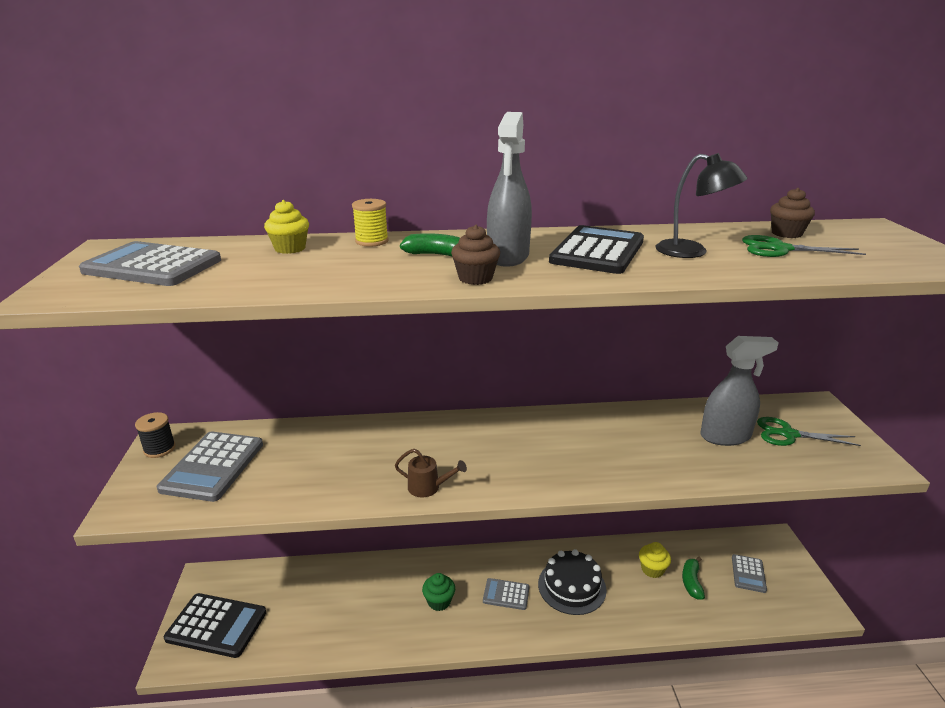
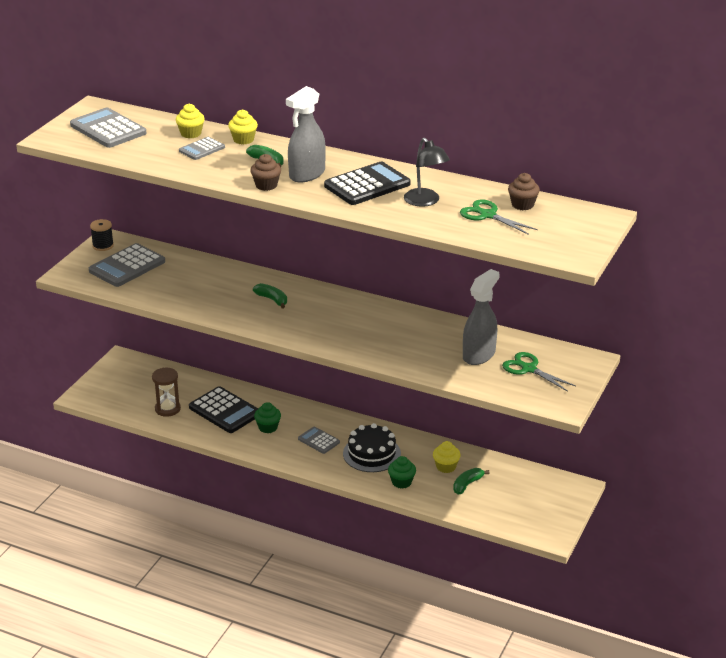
camera: 30 degrees right, 5 degrees up
(216, 625) = (115, 388): black calculator -> black calculator (225, 411)
(303, 628) = (167, 409): none -> brown hourglass
(372, 241) = (243, 140): yellow spool -> yellow cupcake
(428, 487) = (242, 319): brown watering can -> none
(440, 449) = (272, 300): none -> green banana
(633, 610) = (401, 482): none -> green cupcake
(725, 436) = (479, 355): grey spray bottle -> grey spray bottle turned 75 degrees counterclockwise
(748, 574) = (520, 497): grey calculator -> grey calculator (202, 149)

